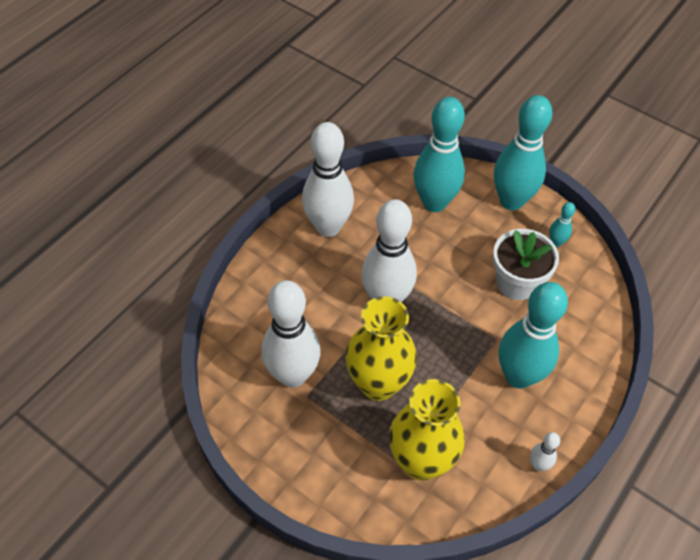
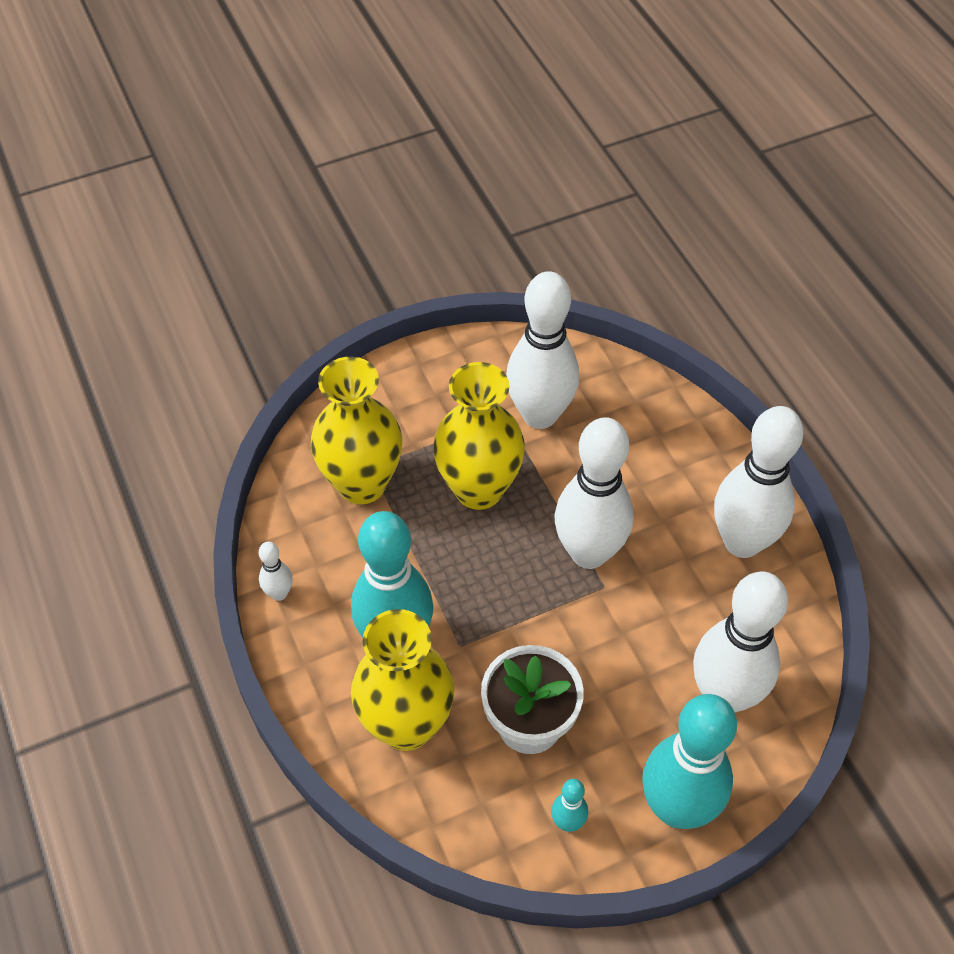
camera: 120 degrees right, 0 degrees up
(434, 202) = (724, 696): turquoise bowling pin -> white bowling pin
(565, 342) = (406, 725): none -> yellow vase

